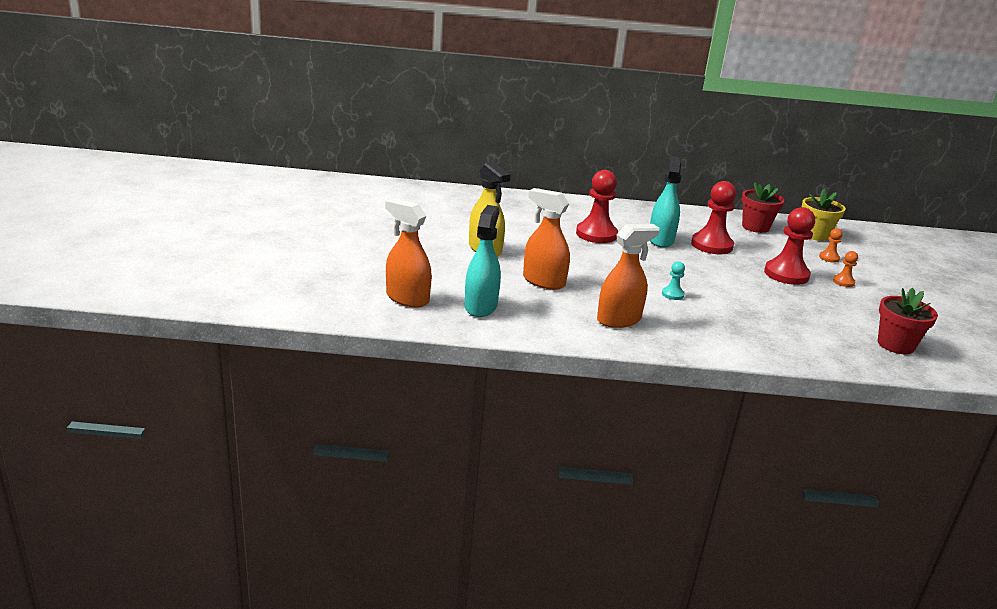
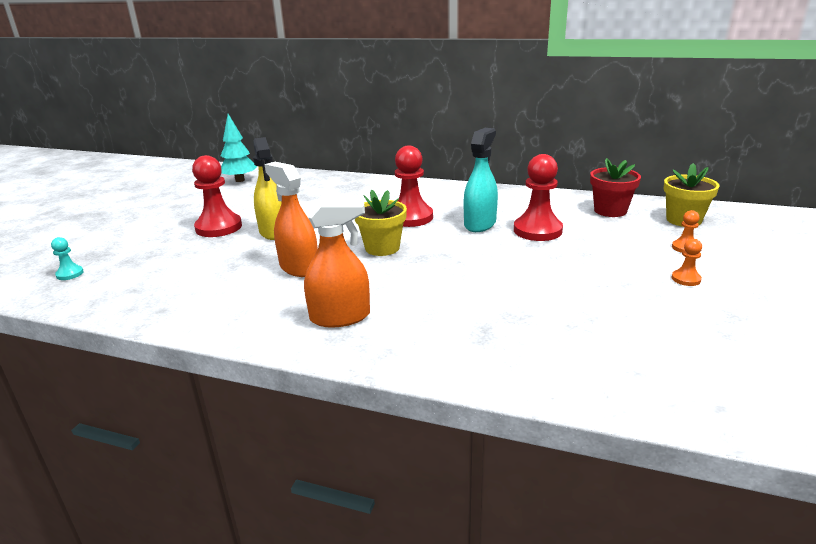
camera: 20 degrees right, 0 degrees up
(387, 195) = (240, 180): none -> turquoise tree
(407, 298) = (135, 281): orange spray bottle -> none
(481, 306) = (199, 293): turquoise spray bottle -> none
(598, 263) = (382, 248): none -> yellow flower pot
(672, 294) = (437, 288): turquoise pawn -> turquoise pawn (70, 274)
(786, 274) = (609, 267): red pawn -> red pawn (219, 227)
(895, 345) = (713, 376): red flower pot -> none

